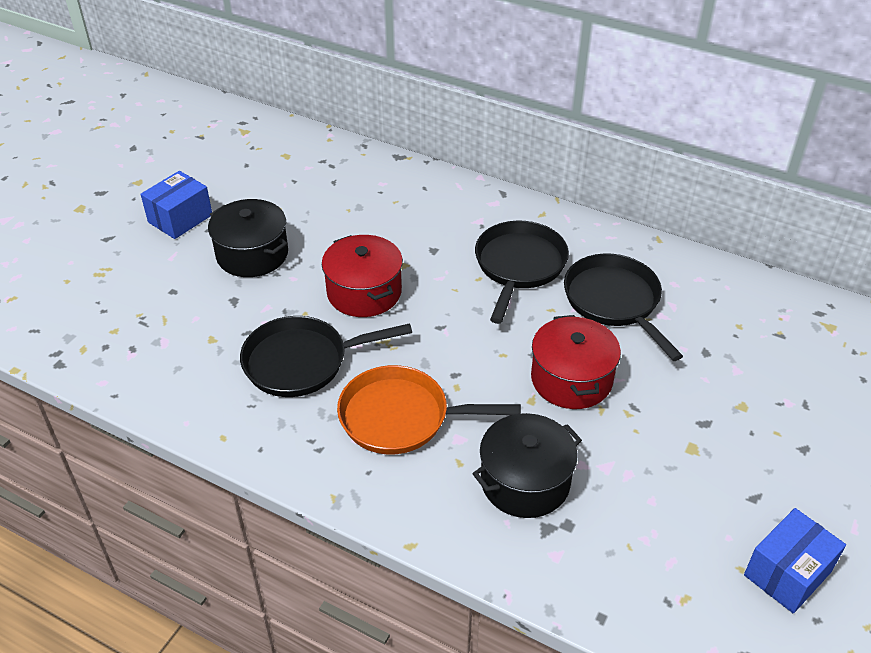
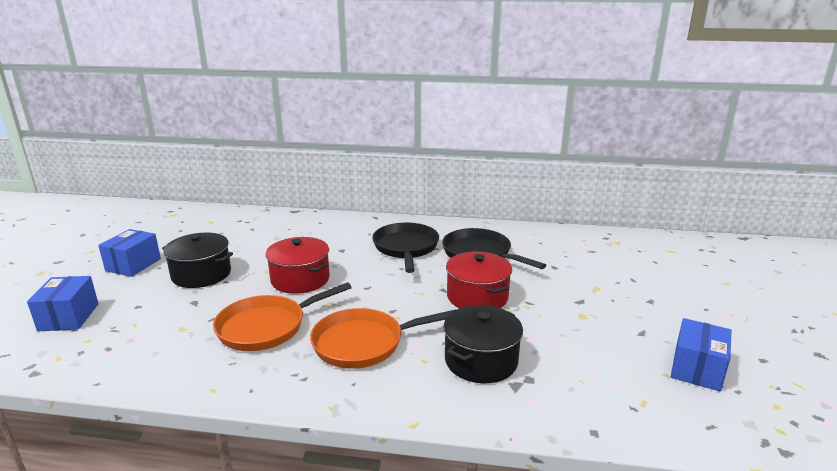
camera: 20 degrees left, 20 degrees down
(100, 290) = (69, 317): none -> blue box
(302, 362) = (267, 327): black pan -> orange pan

